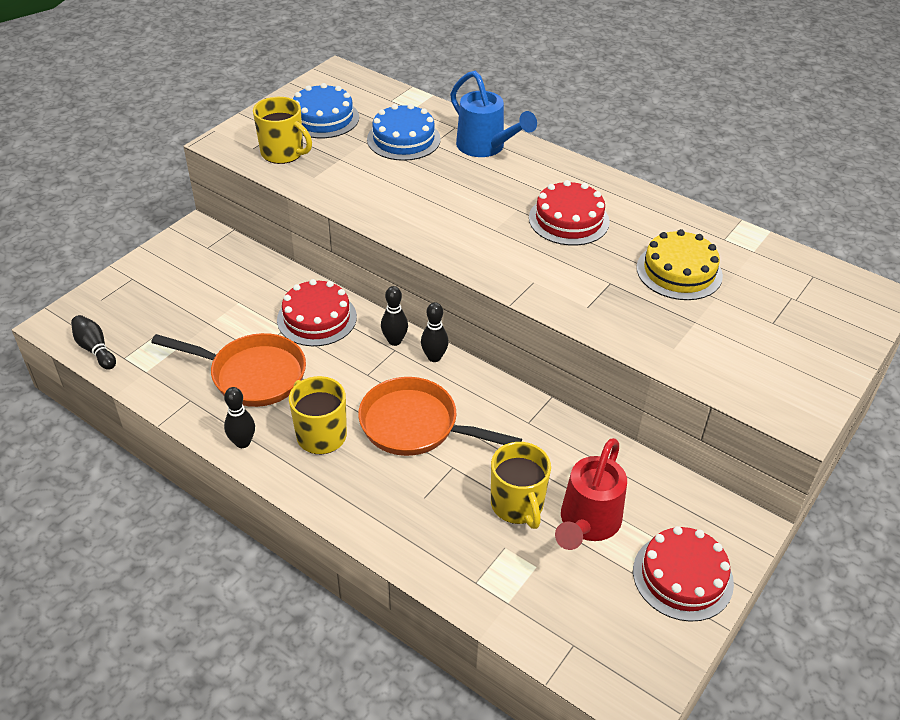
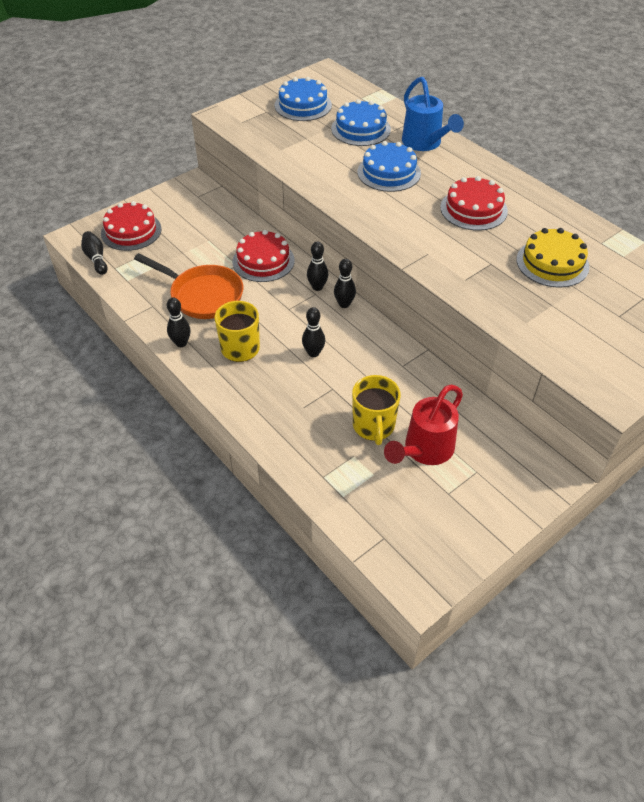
camera: 15 degrees right, 5 degrees up
(283, 153) = (263, 128): yellow mug -> none
(415, 425) = (313, 353): orange pan -> black bowling pin
(455, 188) = (389, 172): none -> blue cake
(682, 576) = (488, 505): red cake -> red cake (131, 231)

